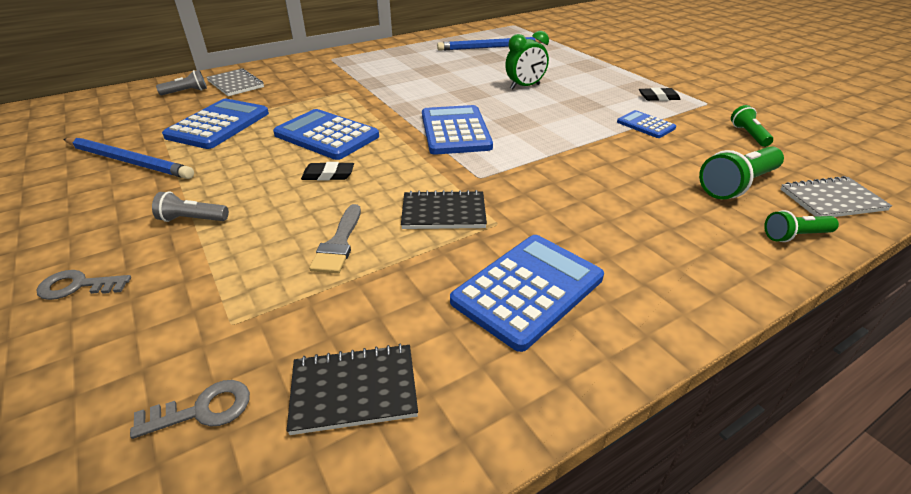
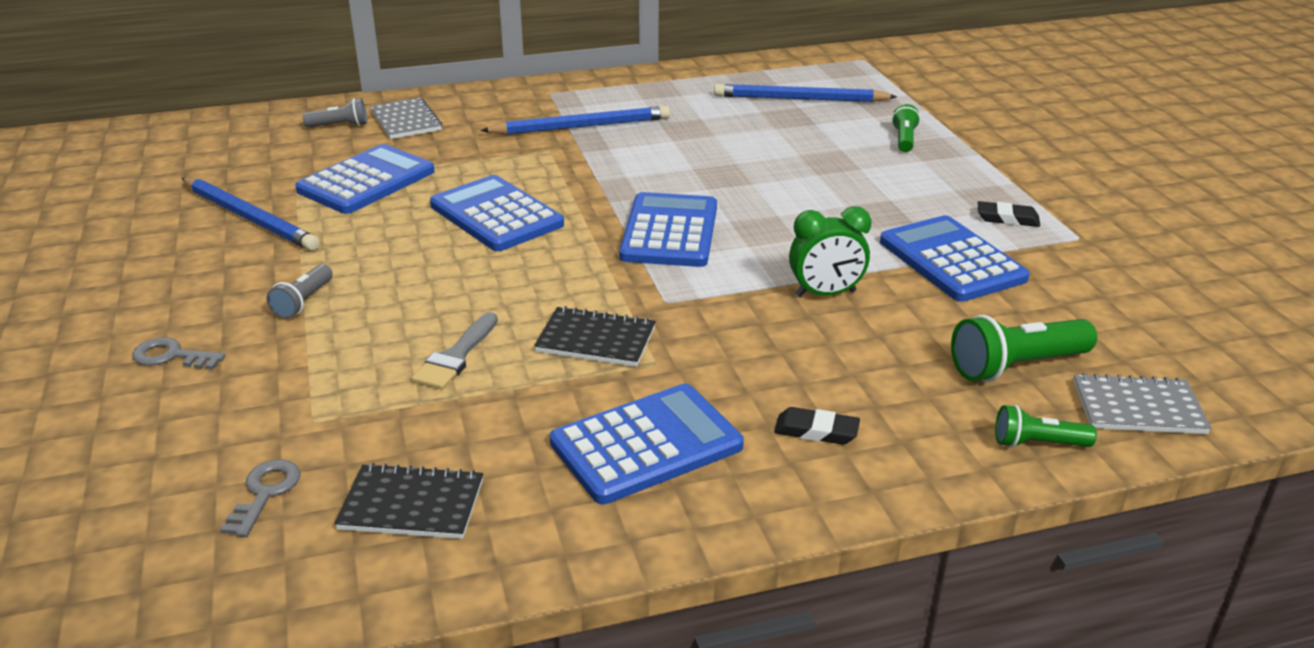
camera: 15 degrees right, 5 degrees down
(192, 219) = (303, 302): grey flashlight -> grey flashlight turned 90 degrees counterclockwise
(202, 410) = (265, 493): grey key -> grey key turned 75 degrees counterclockwise
(328, 175) = (477, 270): black eraser -> black eraser (816, 431)
(361, 75) = (581, 126): none -> blue pencil
(525, 86) = (811, 174): green clock -> green clock (825, 294)
(645, 125) = (951, 260): blue calculator -> blue calculator, size x1.81
(748, 135) = (1100, 297): green flashlight -> green flashlight (904, 139)

